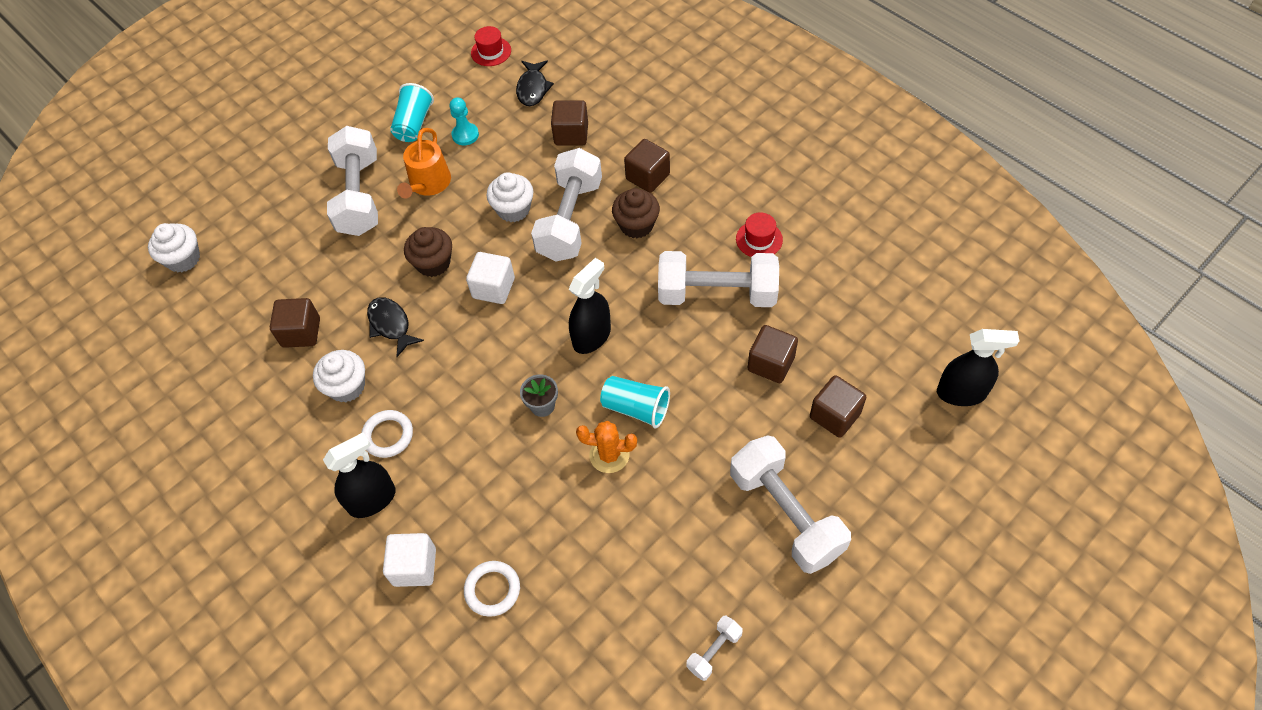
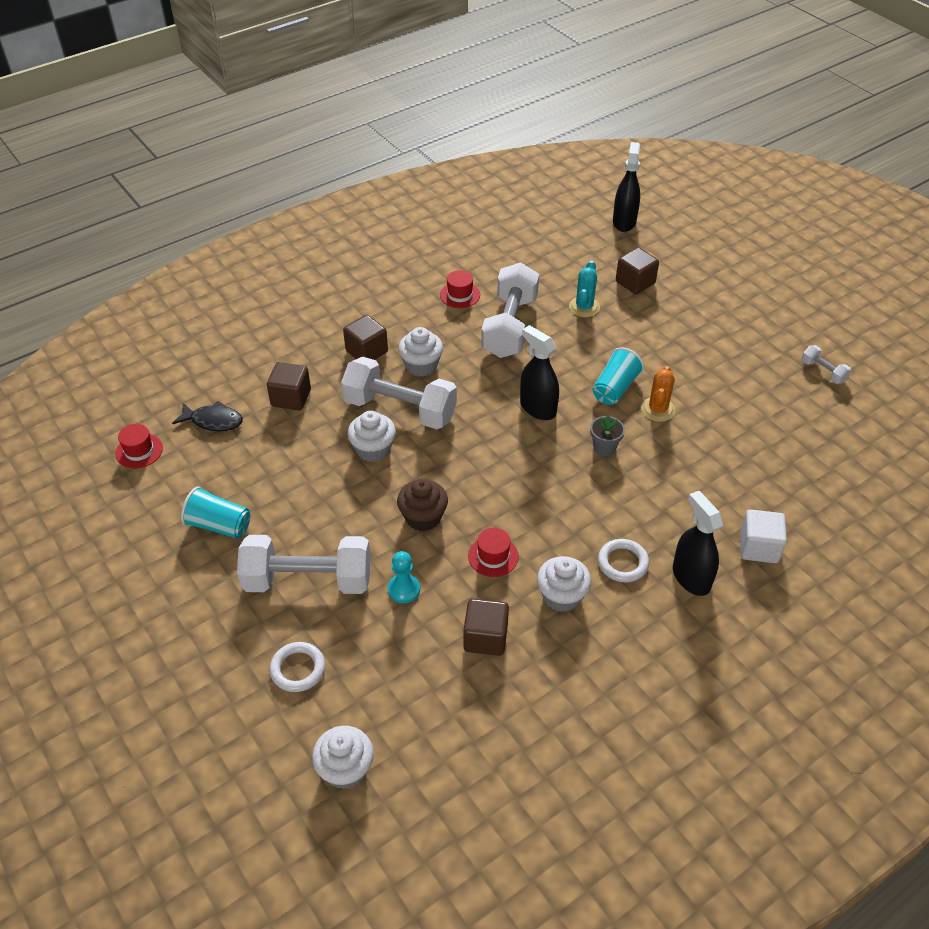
camera: 85 degrees left, 10 degrees down
(391, 325) = (493, 556): black fish -> red hat
(428, 184) = (313, 516): orange watering can -> none
(465, 135) = (255, 481): turquoise pawn -> turquoise pawn (404, 589)
(492, 590) = (779, 494): white ring -> white ring (298, 669)
(493, 288) = (467, 472): white cube -> none
(636, 225) = (421, 365): brown cupcake -> white cupcake
(771, 363) = (584, 307): brown cube -> turquoise cactus
(786, 514) = (715, 320): white dumbbell -> none

